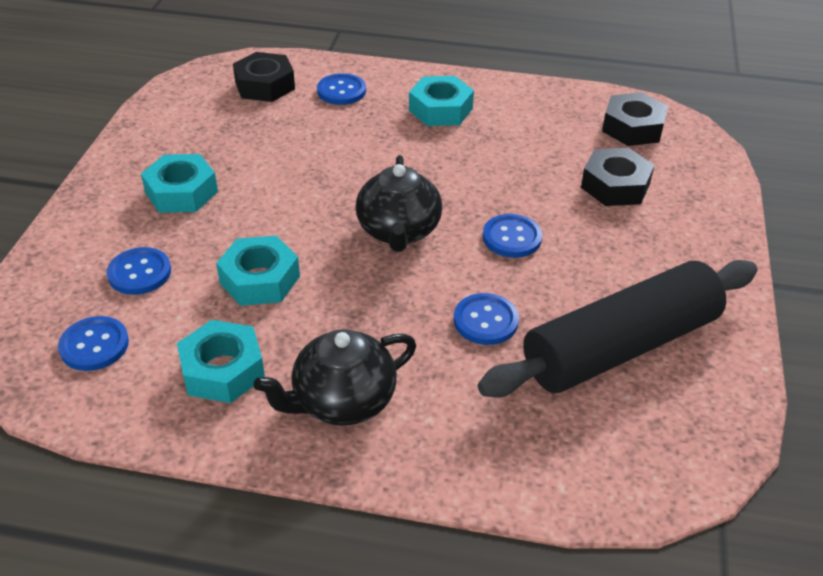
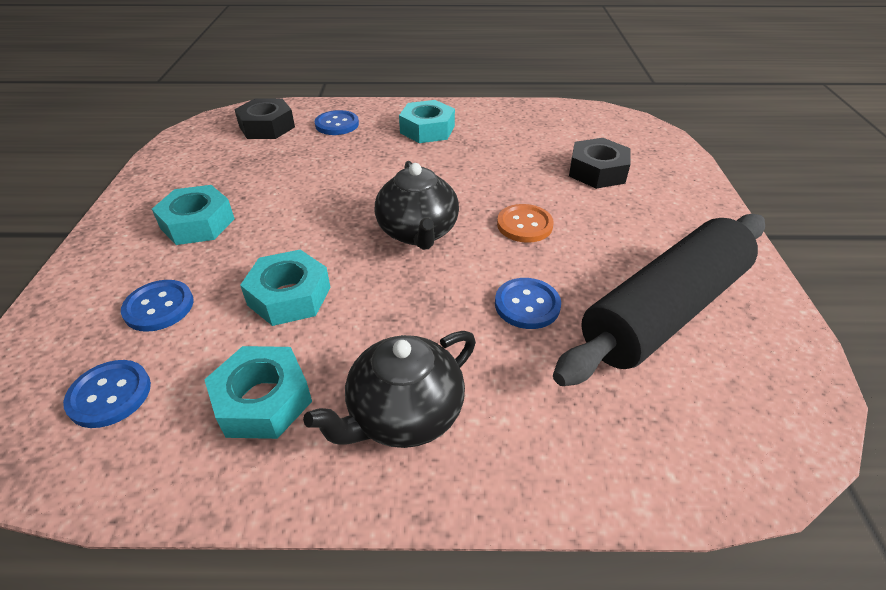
camera: 10 degrees left, 0 degrees up
(512, 238) = (524, 225): blue button -> orange button
(632, 128) = (592, 126): black nut -> none

